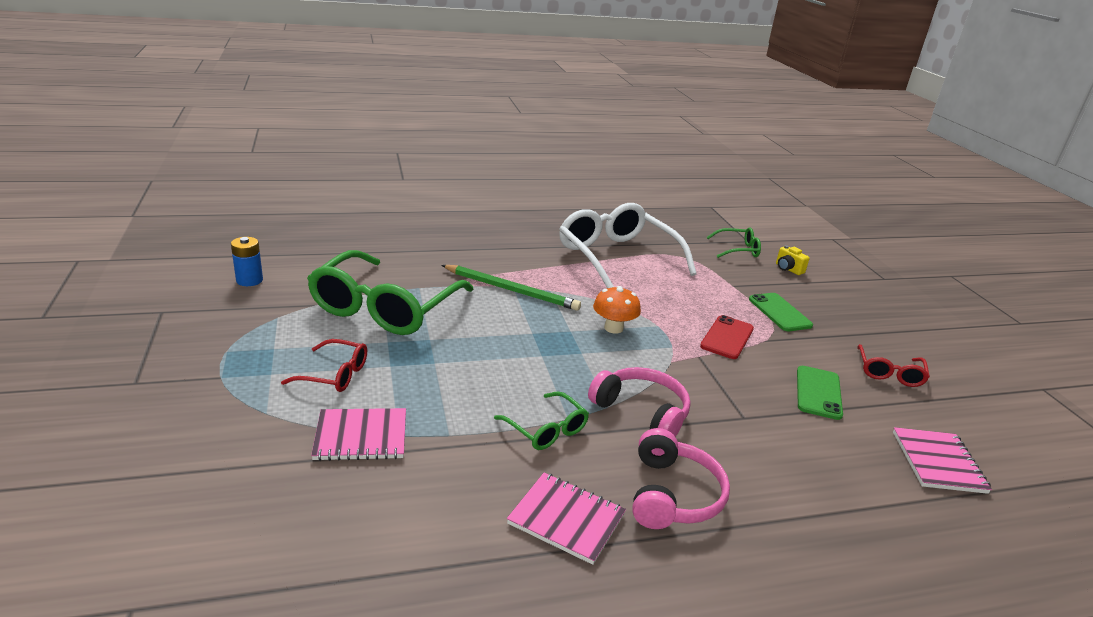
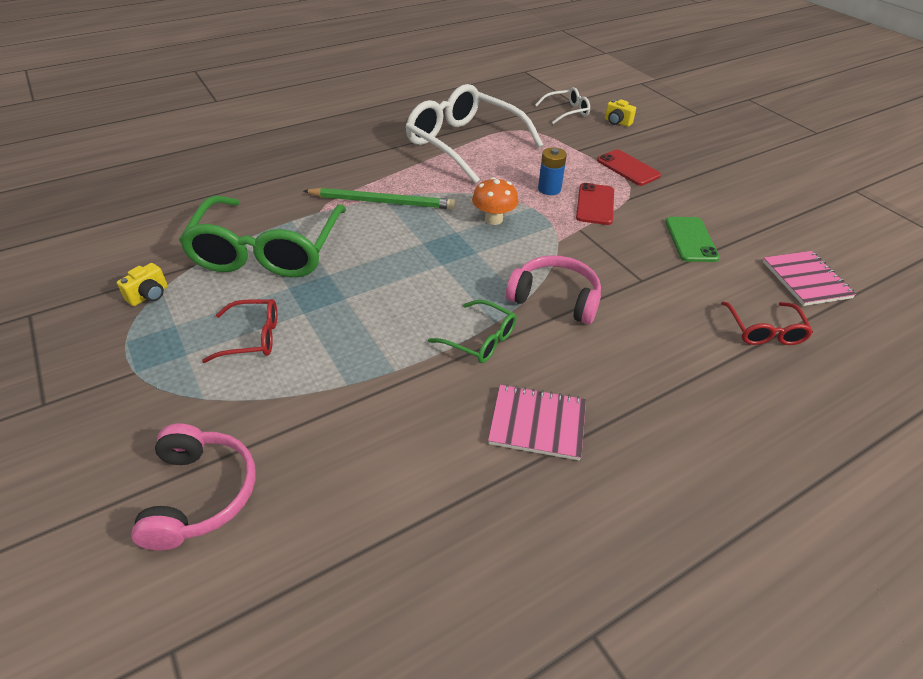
camera: 15 degrees left, 15 degrees up
(249, 280) = (109, 254): blue battery -> blue battery (549, 189)
(265, 320) = (149, 295): none -> yellow camera
(361, 437) = (311, 396): pink notebook -> none
(672, 495) = (615, 372): pink headphones -> pink headphones (200, 494)
(738, 249) = (567, 111): green glasses -> white glasses
(779, 312) = (628, 168): green phone -> red phone
(889, 373) = (738, 206): red glasses -> red glasses (764, 331)

